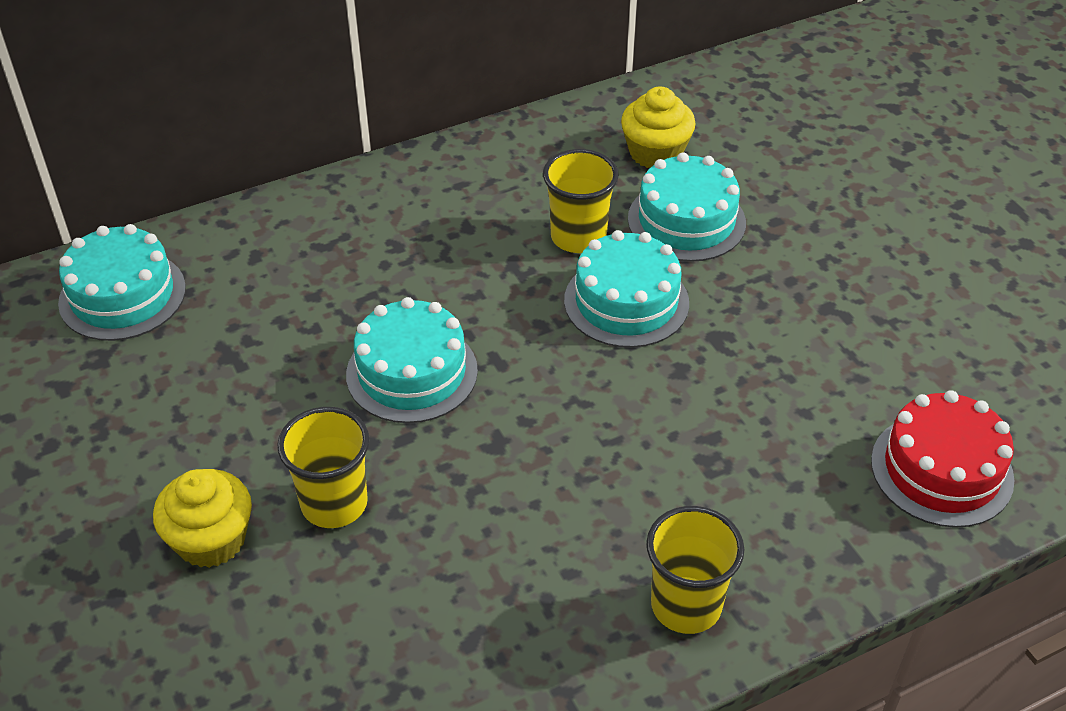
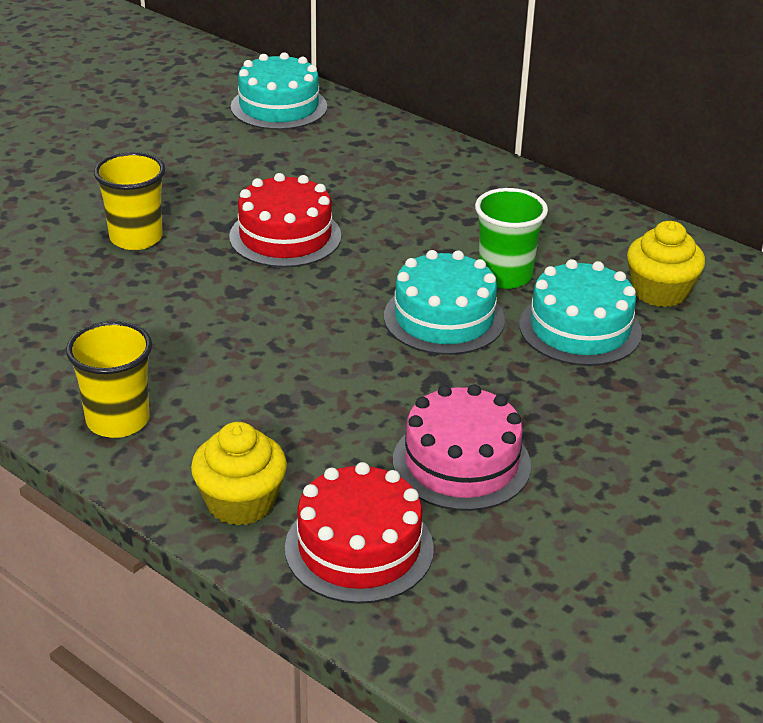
camera: 65 degrees right, 10 degrees down
(211, 539) = (79, 201): yellow cupcake -> yellow cupcake (240, 502)
(412, 372) = (285, 236): turquoise cake -> red cake
(578, 237) = (505, 276): yellow cup -> green cup
(848, 364) = (461, 463): none -> pink cake

